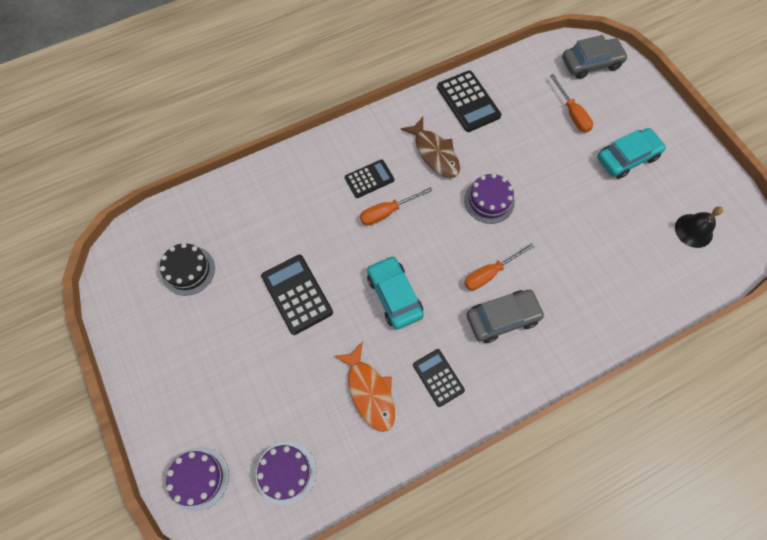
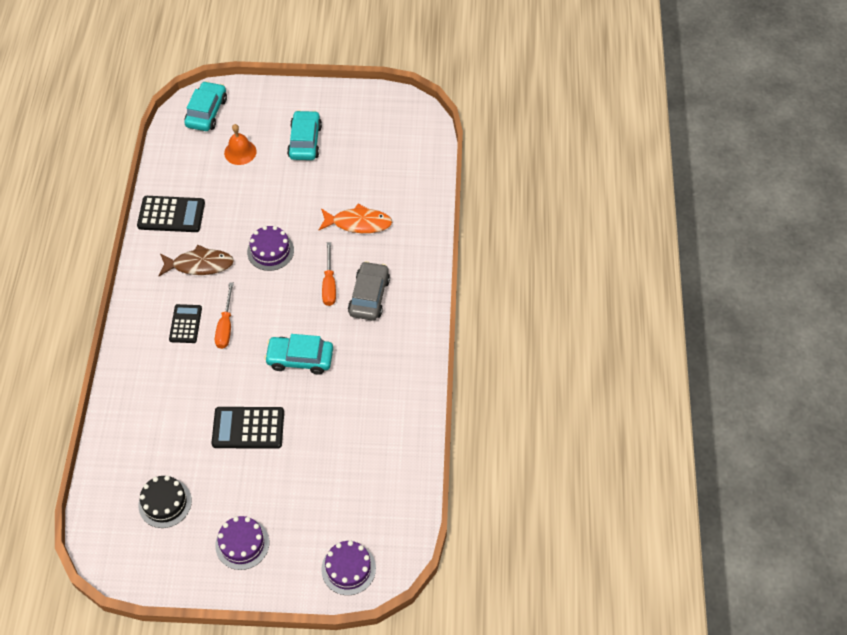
camera: 60 degrees left, 10 degrees down
(286, 472) = (384, 503): purple cake -> purple cake (242, 544)
(369, 391) = (363, 415): orange fish -> orange fish (358, 223)
(438, 377) = (384, 363): black calculator -> none
(572, 113) = (240, 152): orange screwdriver -> orange bell
(591, 63) = (207, 112): grey car -> turquoise car
(693, 230) = (391, 139): black bell -> none

